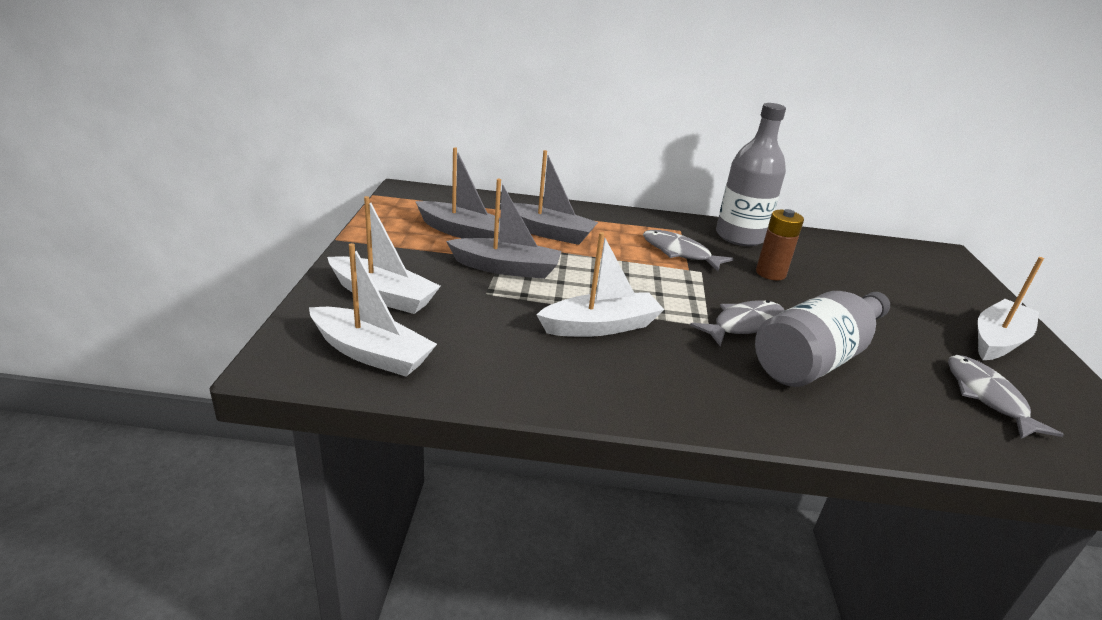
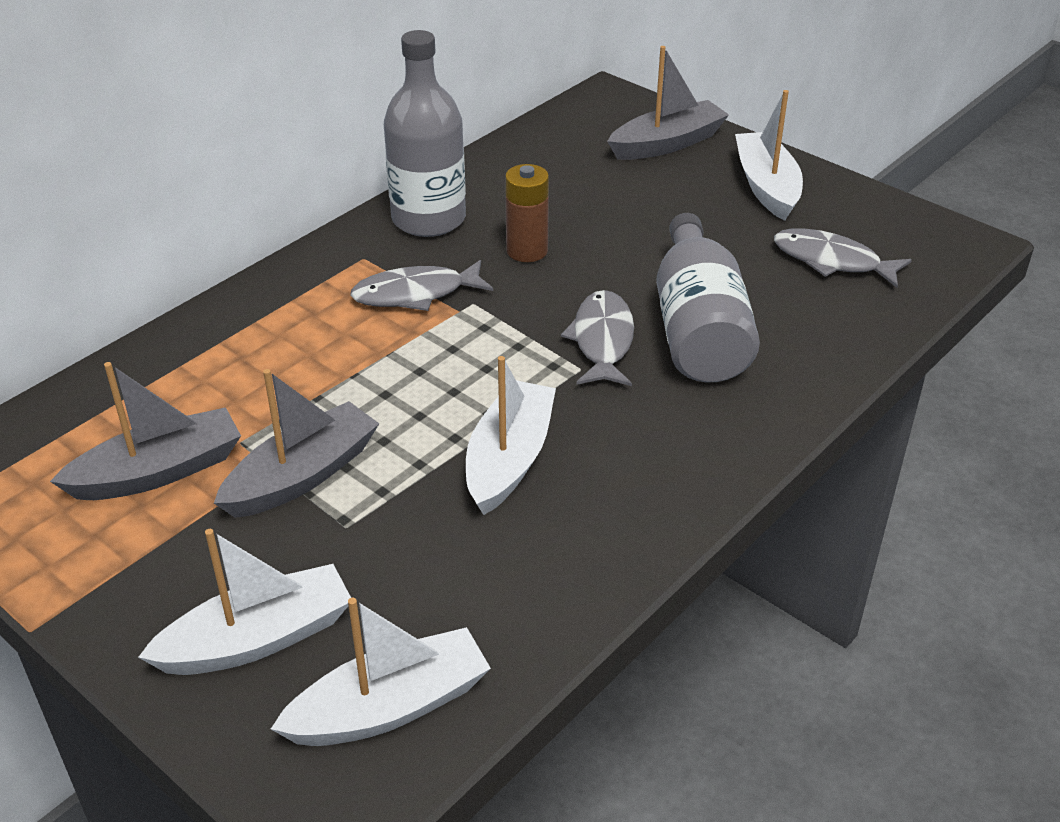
camera: 50 degrees left, 10 degrees up
(548, 232) = (248, 384): grey boat -> grey boat (667, 143)

